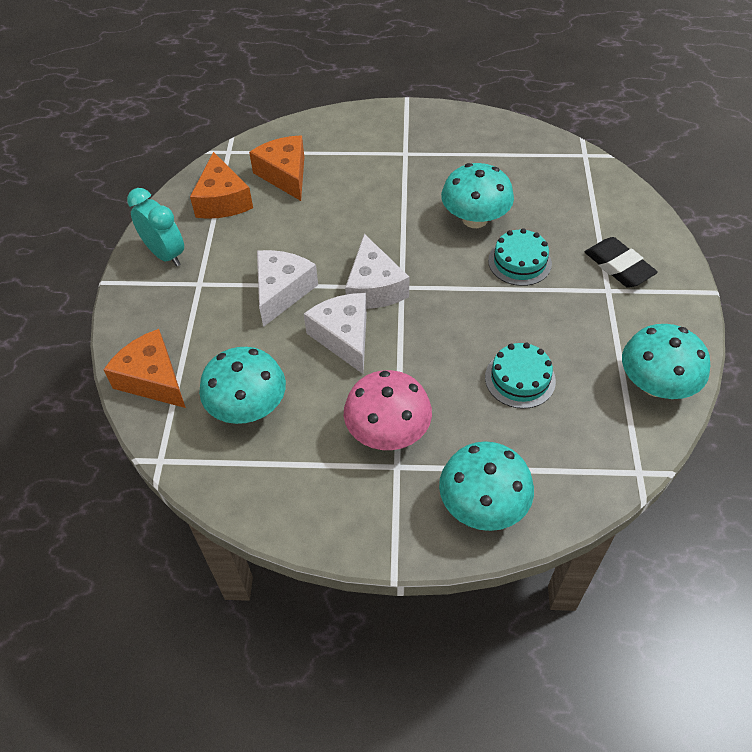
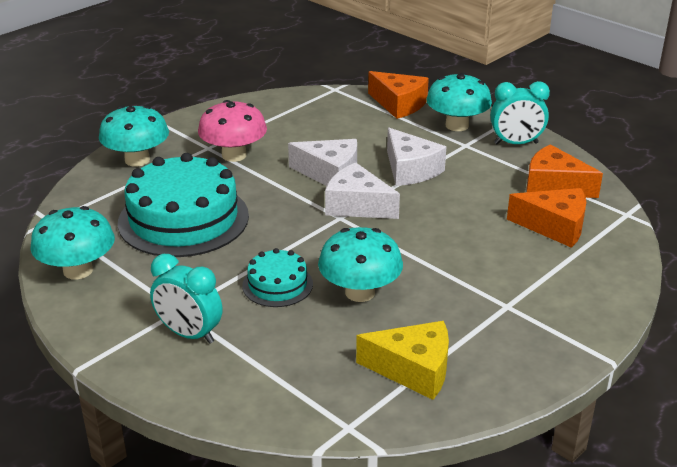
camera: 130 degrees right, 20 degrees down
(153, 379) = (399, 104): orange cheese -> orange cheese turned 45 degrees clockwise
(248, 407) = (328, 123): turquoise mushroom -> turquoise mushroom (457, 125)
(512, 157) = (413, 370): none -> yellow cheese
(520, 379) = (183, 219): turquoise cake -> turquoise cake, size x2.02
(618, 266) = (189, 334): black eraser -> turquoise clock

